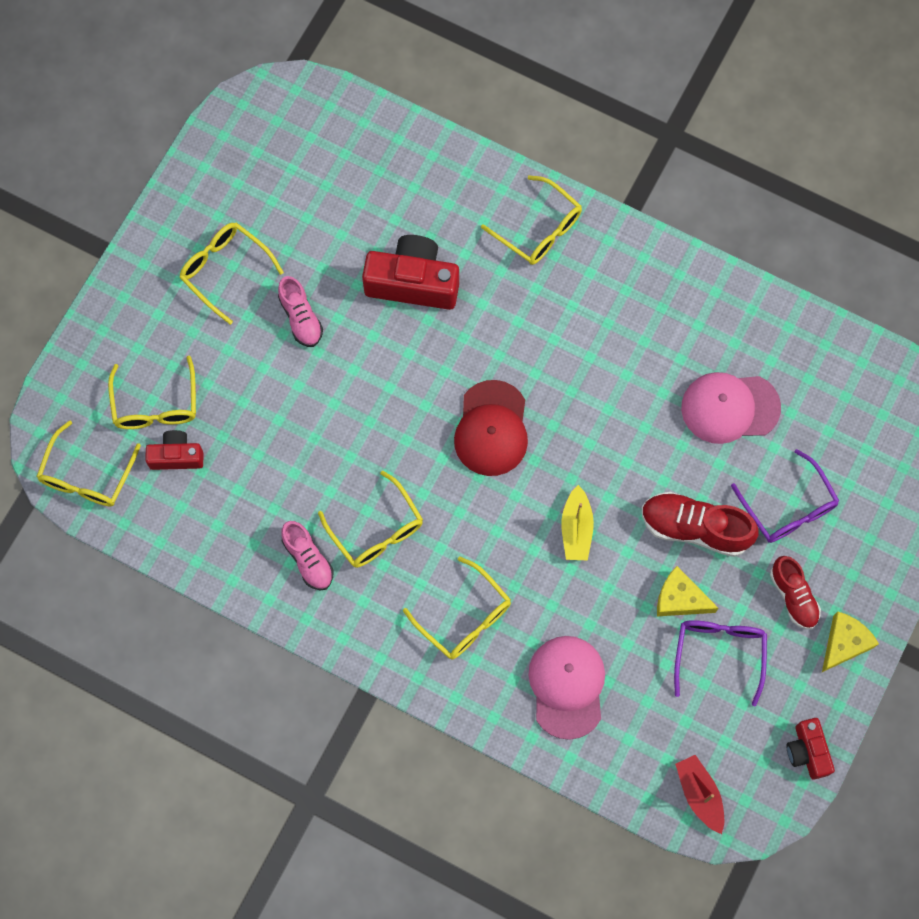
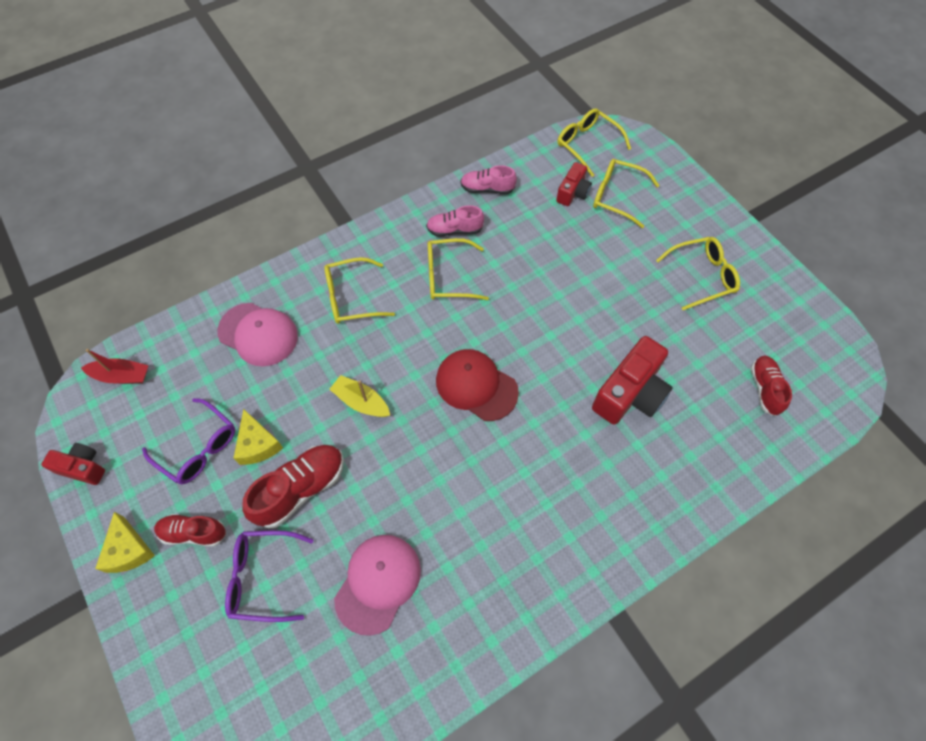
camera: 120 degrees right, 10 degrees down
(301, 318) = (638, 305): pink shoe -> pink shoe (487, 189)
(335, 165) = (765, 389): none -> red shoe
(539, 229) = (632, 517): yellow glasses -> none
(680, 599) = (258, 444): yellow cheese -> yellow cheese turned 105 degrees clockwise

